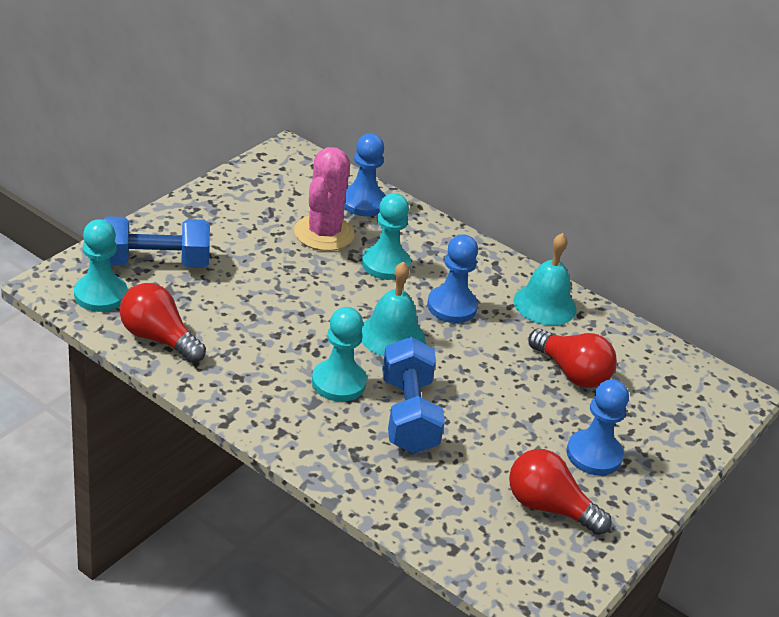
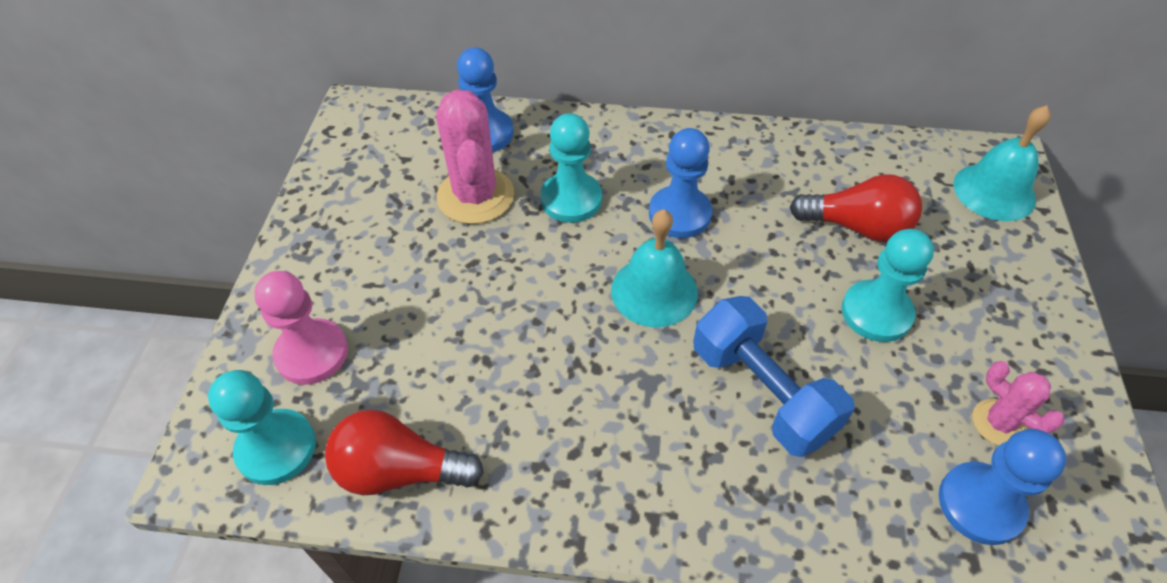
camera: 25 degrees left, 15 degrees up
(155, 263) = (312, 353): blue dumbbell -> pink pawn
(338, 382) = (655, 396): turquoise pawn -> turquoise pawn (876, 313)
(545, 304) = (760, 158): turquoise bell -> turquoise bell (994, 191)
(549, 507) = (999, 423): red light bulb -> pink cactus
(594, 455) = (970, 319): blue pawn -> blue pawn (980, 504)

